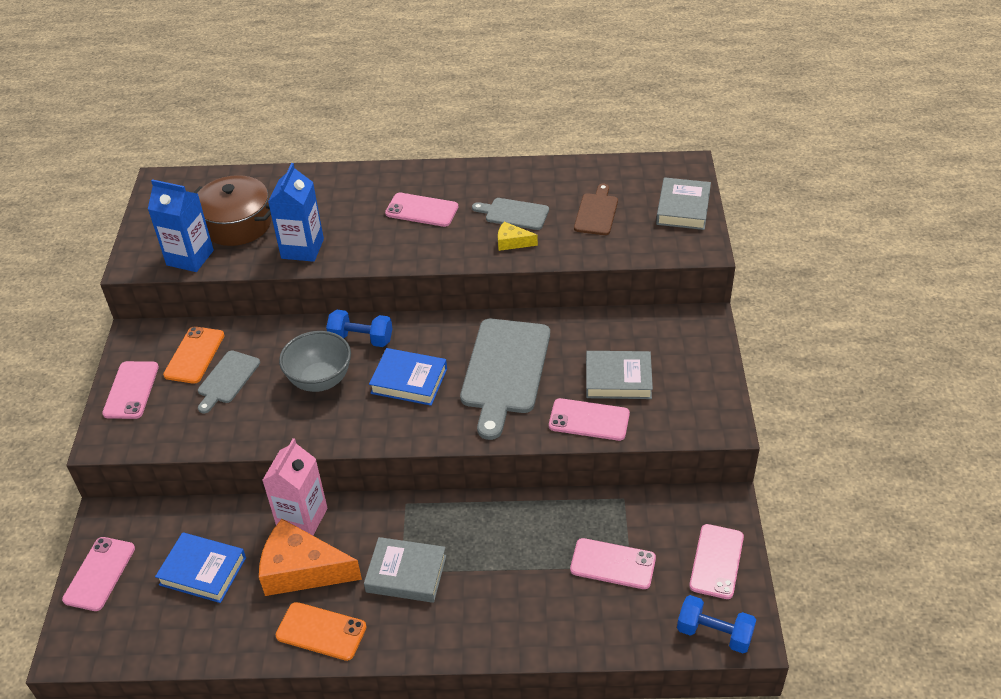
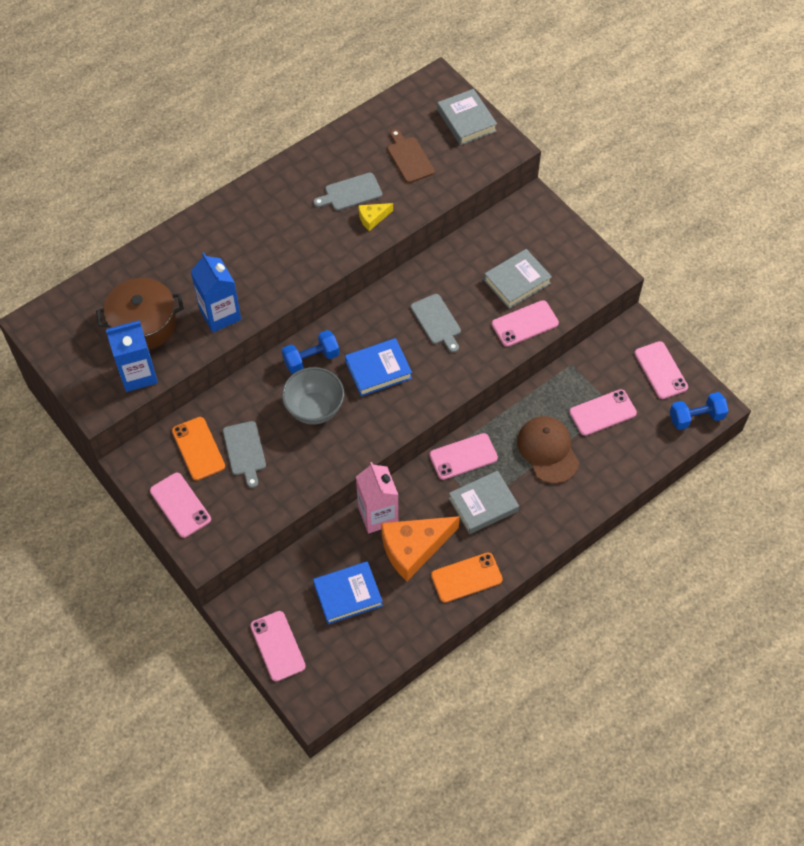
camera: 40 degrees left, 15 degrees up
(422, 210) = (278, 228): pink phone -> pink phone (463, 456)
(505, 371) = (437, 321): grey cutting board -> grey cutting board, size x0.53
(520, 564) = (548, 450): none -> brown cap

